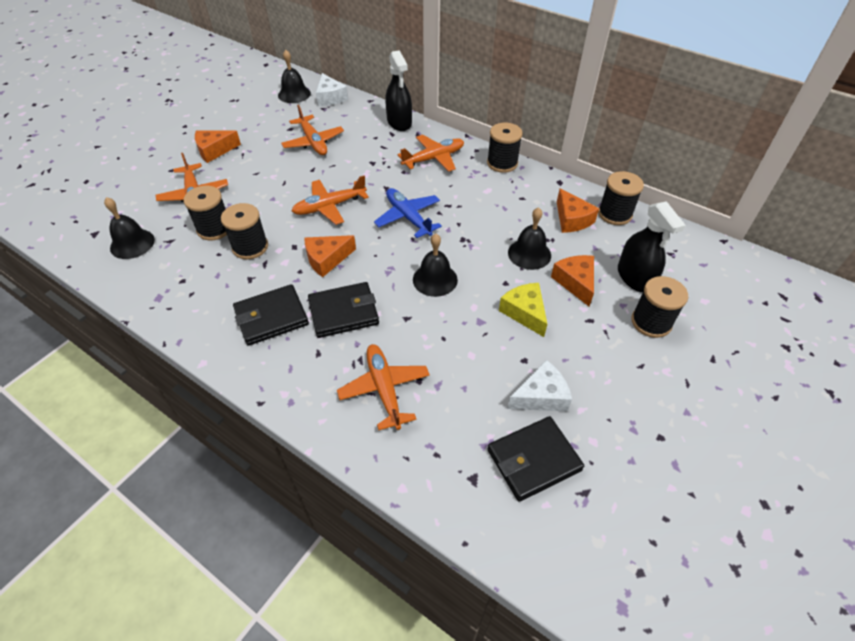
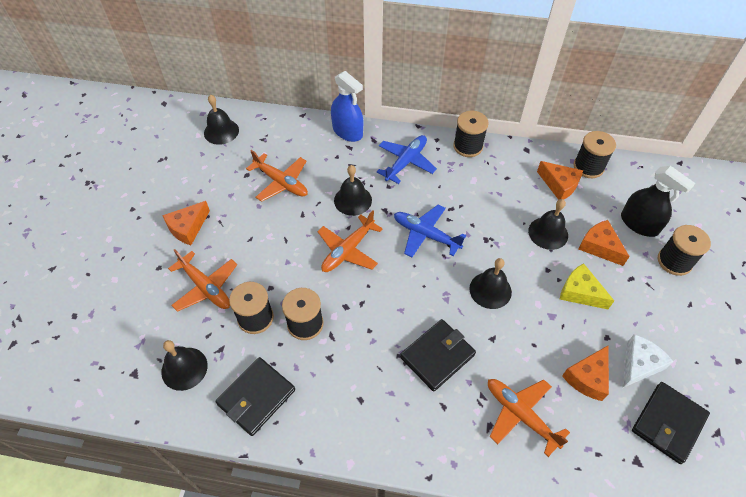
camera: 25 degrees left, 5 degrees up
(271, 317) = (378, 389): black wallet -> black wallet (256, 397)
(327, 259) = (385, 308): orange cheese -> orange cheese (587, 377)
(330, 97) = (261, 124): white cheese -> none
(363, 172) = (353, 200): none -> black bell
(399, 122) = (347, 131): black spray bottle -> blue spray bottle
(433, 158) = (406, 162): orange plane -> blue plane

